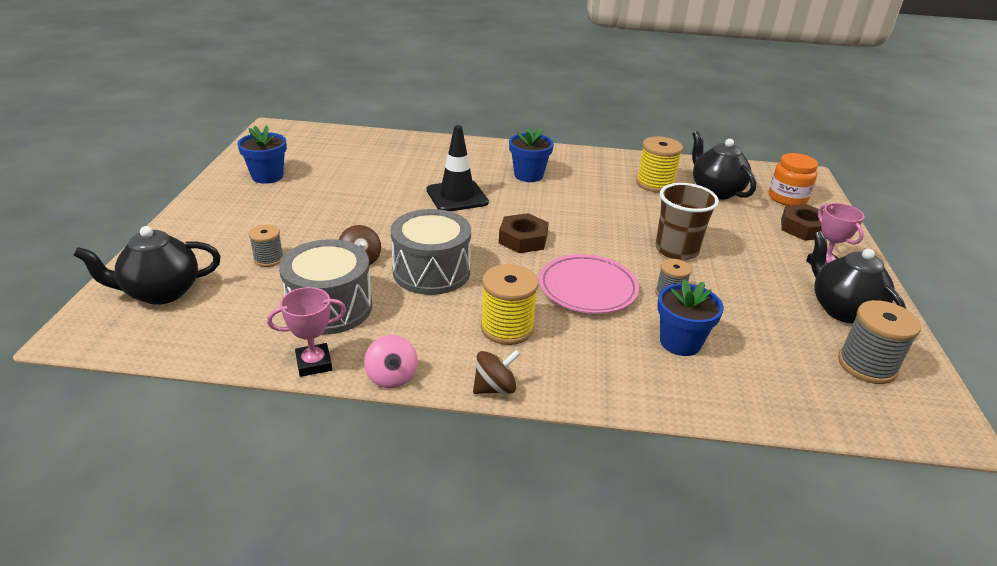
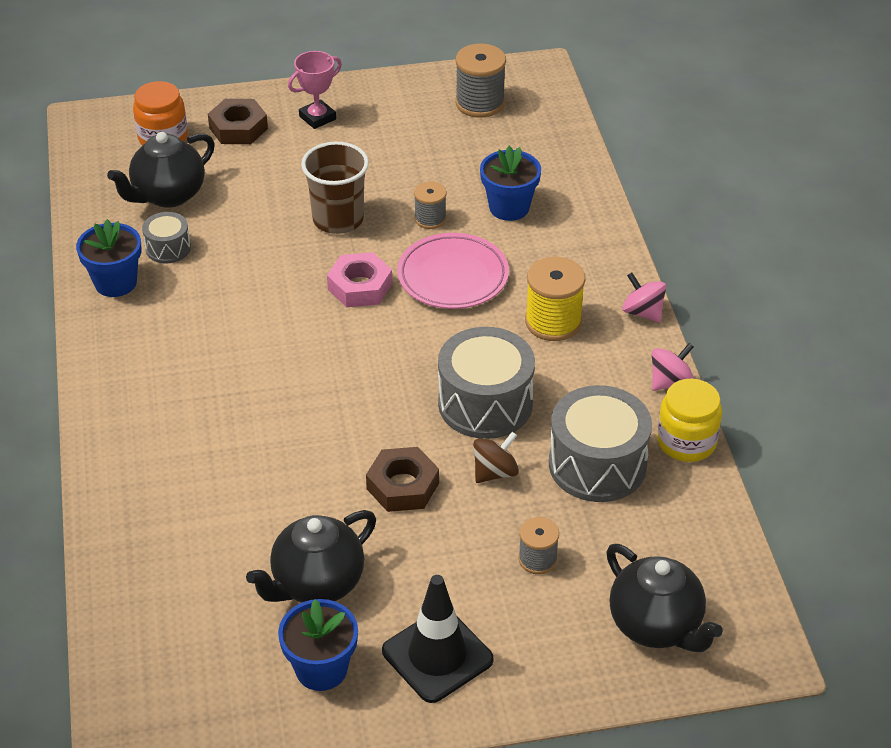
camera: 105 degrees left, 10 degrees up
(314, 363) = (686, 442): pink trophy -> yellow jar
(457, 196) = (290, 429): black traffic cone -> black traffic cone (437, 655)
(495, 388) = (642, 312): brown spinning top -> pink spinning top
(523, 239) = (374, 343): brown nut -> brown nut (403, 486)
(528, 175) = (191, 372): blue flower pot -> blue flower pot (115, 282)
(590, 245) = (360, 286): none -> pink nut
(655, 184) = (168, 248): yellow spool -> grey drum
(842, 310) = (398, 111): black teapot -> black teapot (317, 584)

